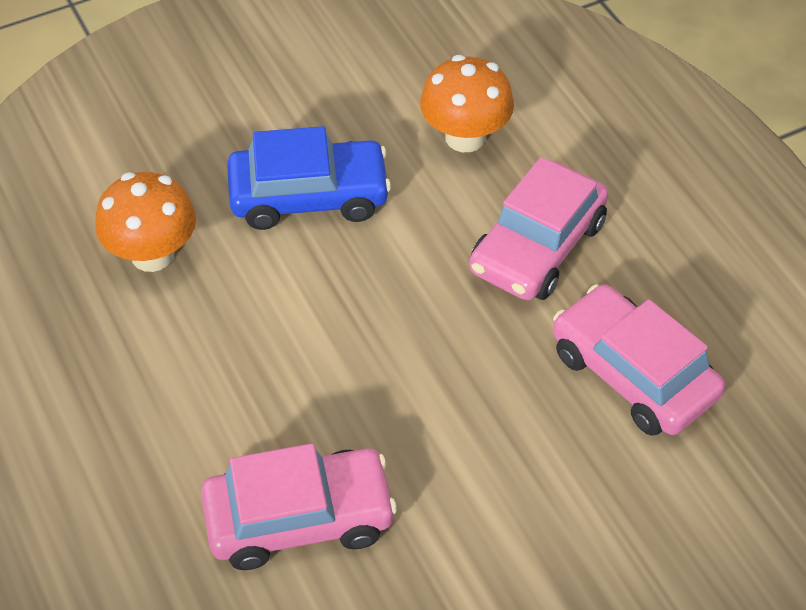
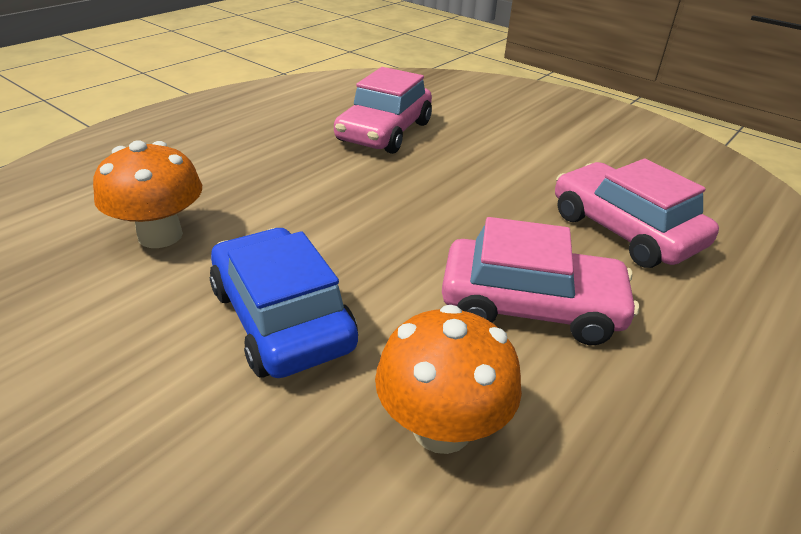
camera: 115 degrees left, 15 degrees down
(537, 247) = (288, 179): pink car -> pink car (531, 306)

